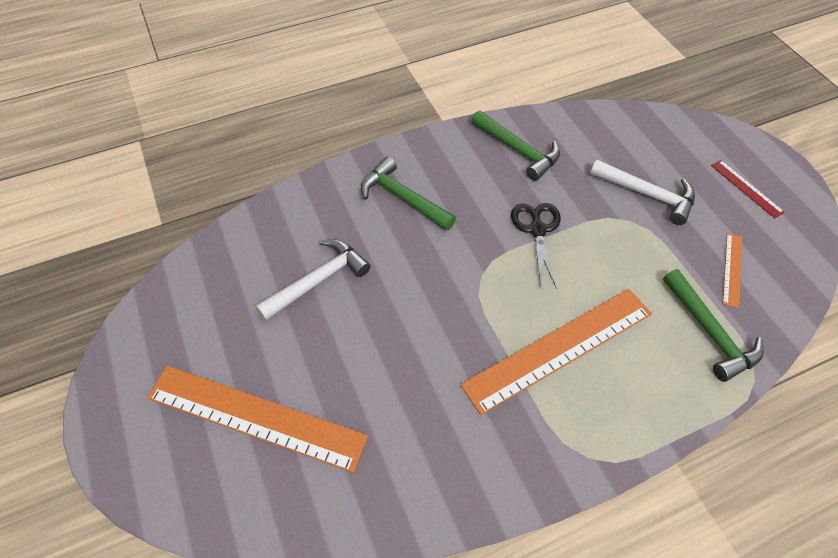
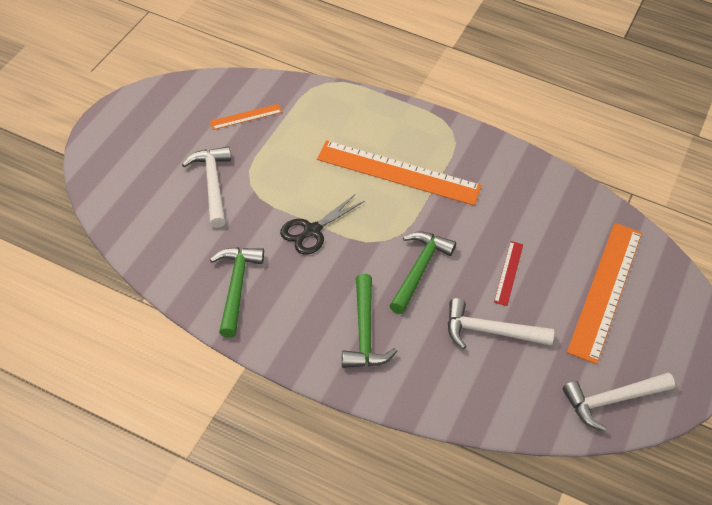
camera: 135 degrees left, 5 degrees down
(170, 315) = (612, 400): none -> white hammer
(256, 417) = (605, 290): orange ruler -> orange ruler turned 45 degrees clockwise
(710, 332) = (311, 110): green hammer -> green hammer (419, 270)
(746, 188) = (152, 133): red ruler -> red ruler (508, 273)

